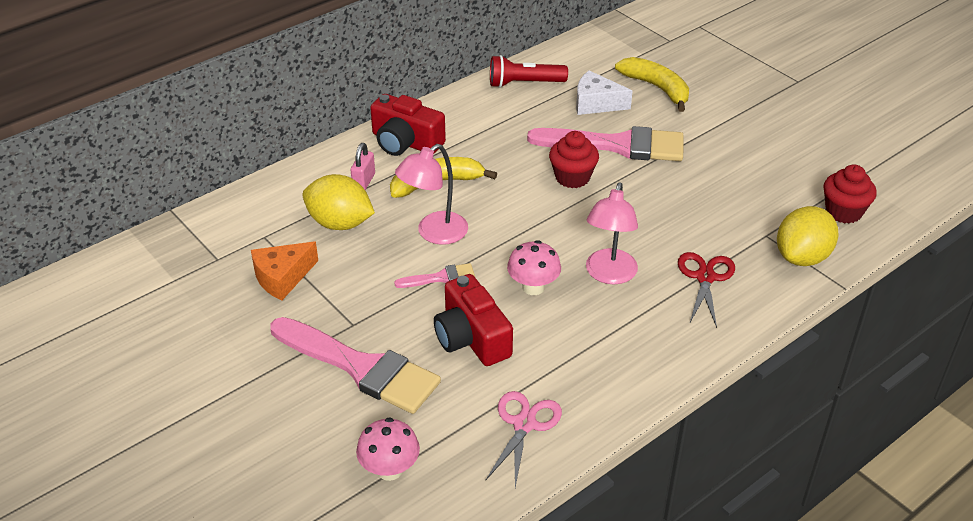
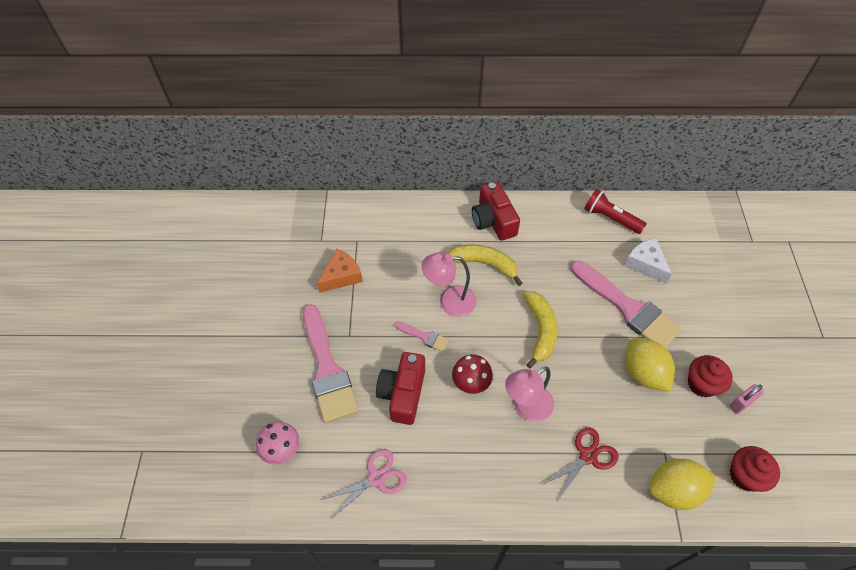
camera: 40 degrees right, 15 degrees up
(282, 277) = (341, 276): orange cheese -> orange cheese turned 135 degrees clockwise
(340, 223) = (404, 258): yellow lemon -> yellow lemon (643, 373)
(364, 182) = (443, 236): pink padlock -> pink padlock (741, 403)
(533, 287) = (471, 383): pink mushroom -> red mushroom
(572, 177) = (573, 315): red cupcake -> red cupcake (702, 384)
(657, 88) = (702, 277): yellow banana -> yellow banana (540, 330)

